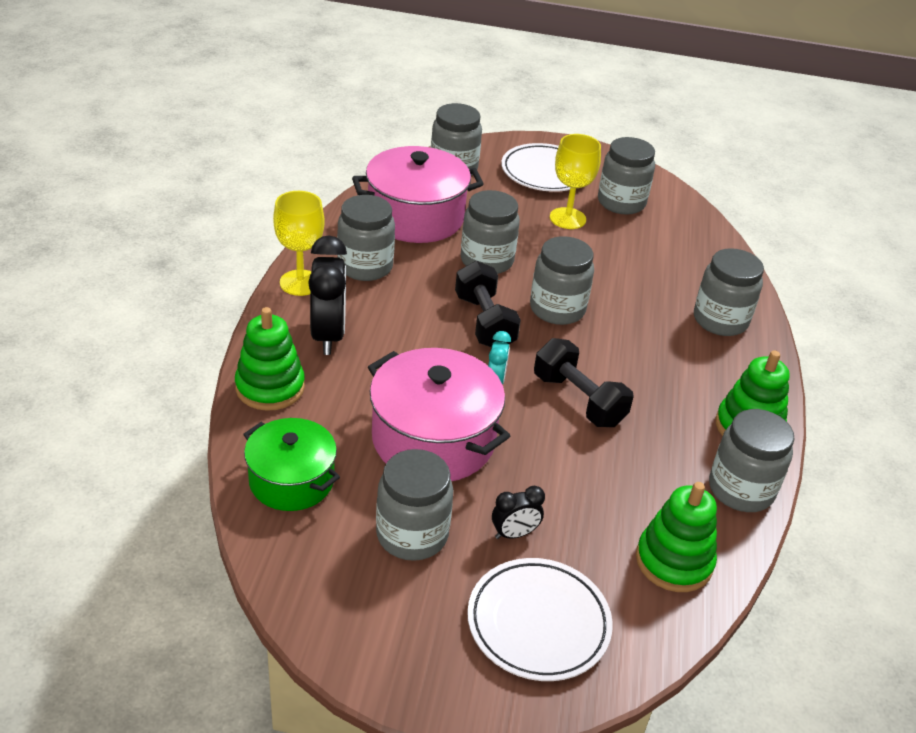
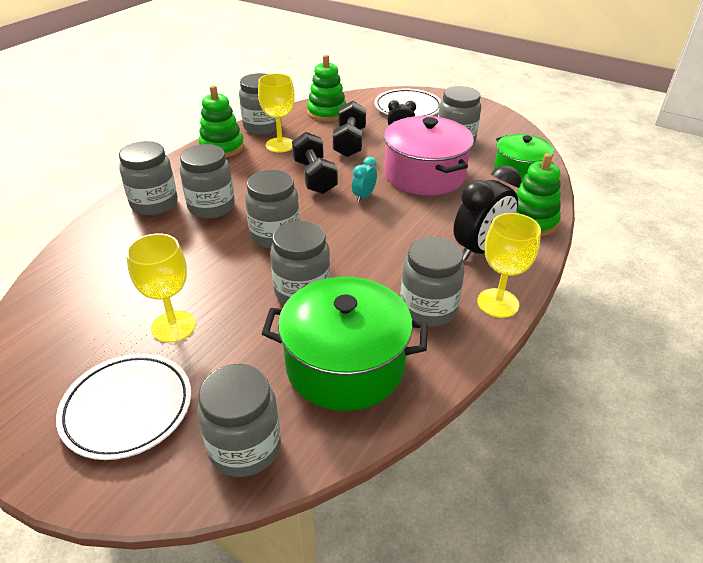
camera: 155 degrees left, 0 degrees up
(328, 335) = (480, 249): black clock -> black clock turned 150 degrees counterclockwise
(416, 217) = (345, 364): pink pot -> green pot
(484, 322) = (344, 236): black dumbbell -> black dumbbell (350, 142)
(621, 202) = (89, 336): grey jar -> grey jar (211, 207)
(676, 453) = (280, 145): none -> yellow goblet

